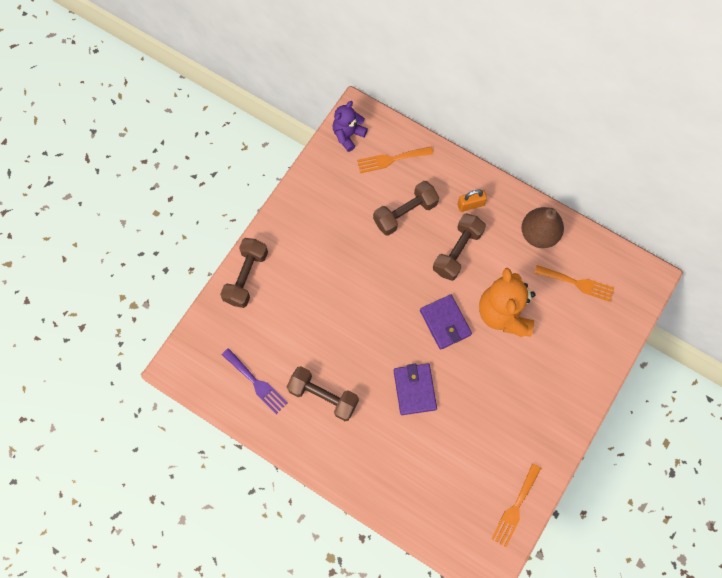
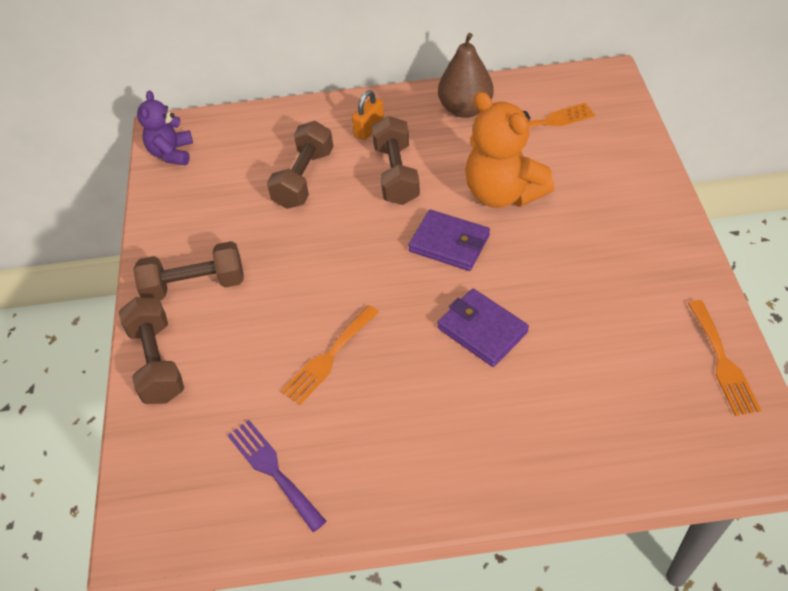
camera: 35 degrees left, 20 degrees down
(256, 383) = (273, 470): purple fork -> purple fork turned 135 degrees counterclockwise
(323, 396) = (378, 419): brown dumbbell -> brown dumbbell (195, 285)
(391, 159) = (242, 144): orange fork -> orange fork (328, 357)

